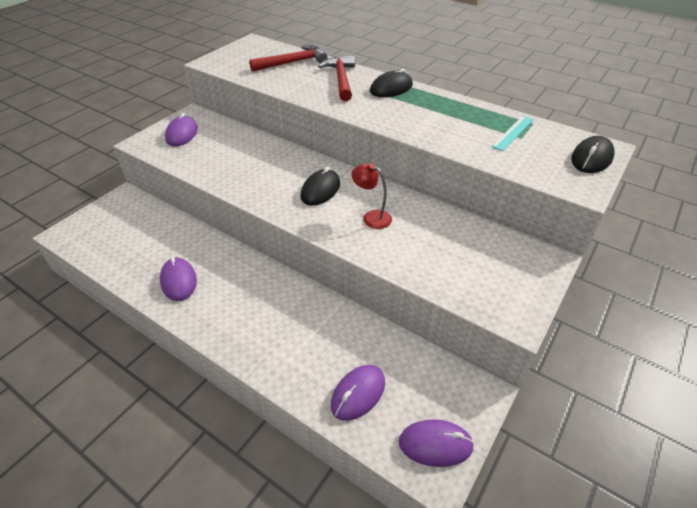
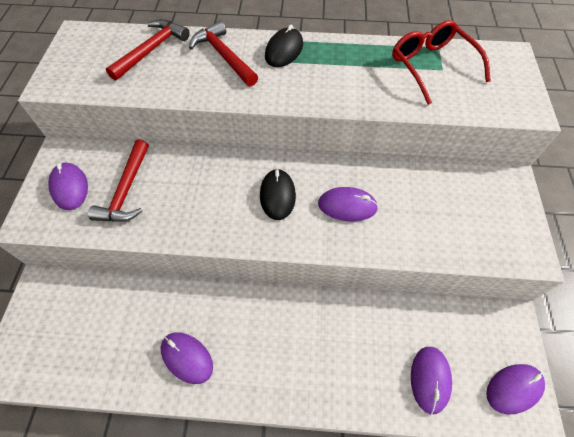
camera: 30 degrees left, 15 degrees up
(216, 148) = (127, 190): none -> red hammer
(371, 217) = (347, 206): red lamp -> purple mouse
(513, 133) = (432, 66): turquoise ruler -> red glasses
(591, 158) = (511, 71): black mouse -> none

